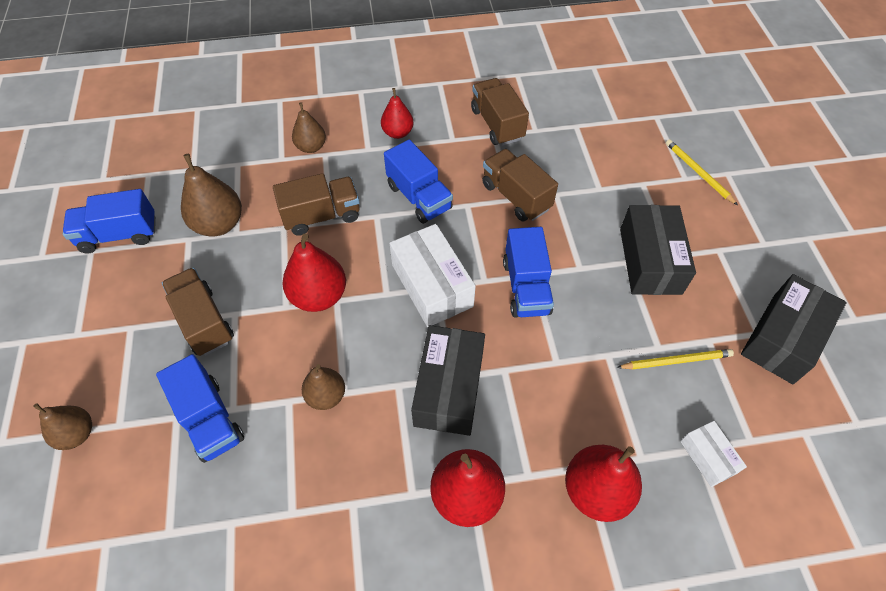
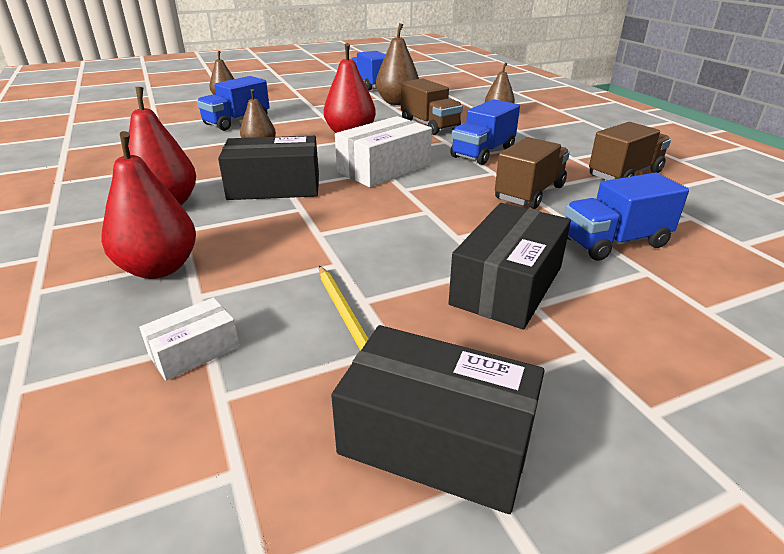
camera: 75 degrees right, 25 degrees down
(203, 322) = (313, 110): brown truck -> none
(398, 133) = (552, 137): red pear -> none
(526, 287) = (408, 209): blue truck -> blue truck (614, 242)
(650, 261) = (507, 285): black box -> black box turned 45 degrees counterclockwise
(698, 173) = (737, 323): yellow pencil -> none

